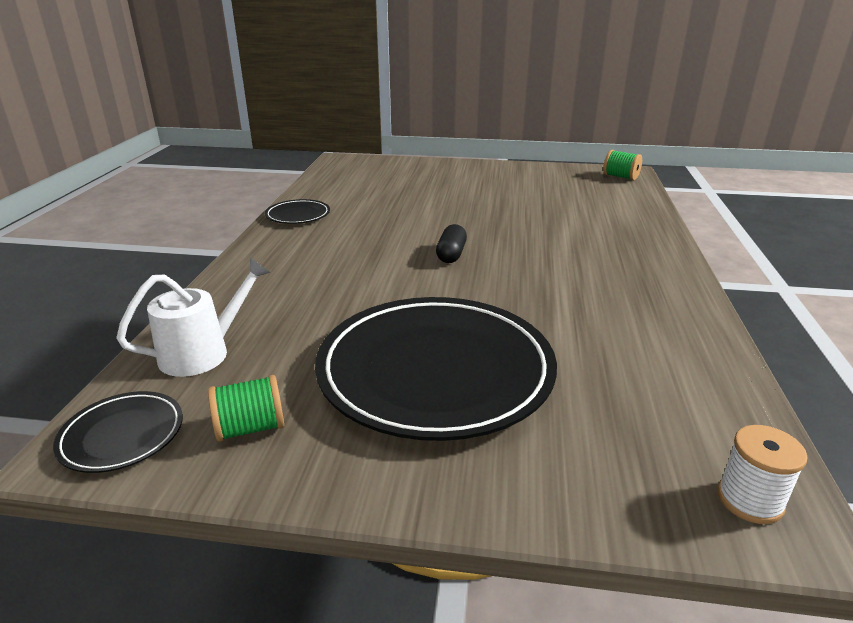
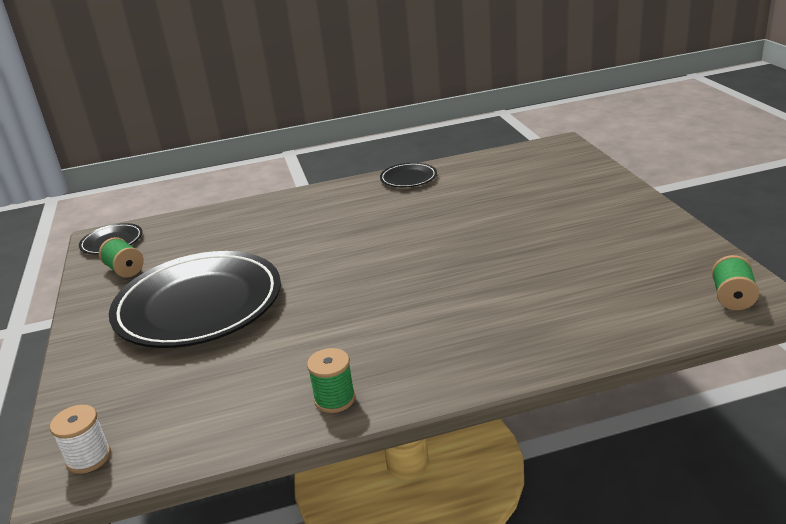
camera: 70 degrees right, 0 degrees up
(203, 352) = (191, 229): white watering can -> none
(451, 254) = (385, 259): black capsule -> none
(681, 318) = (334, 399): none -> green spool

